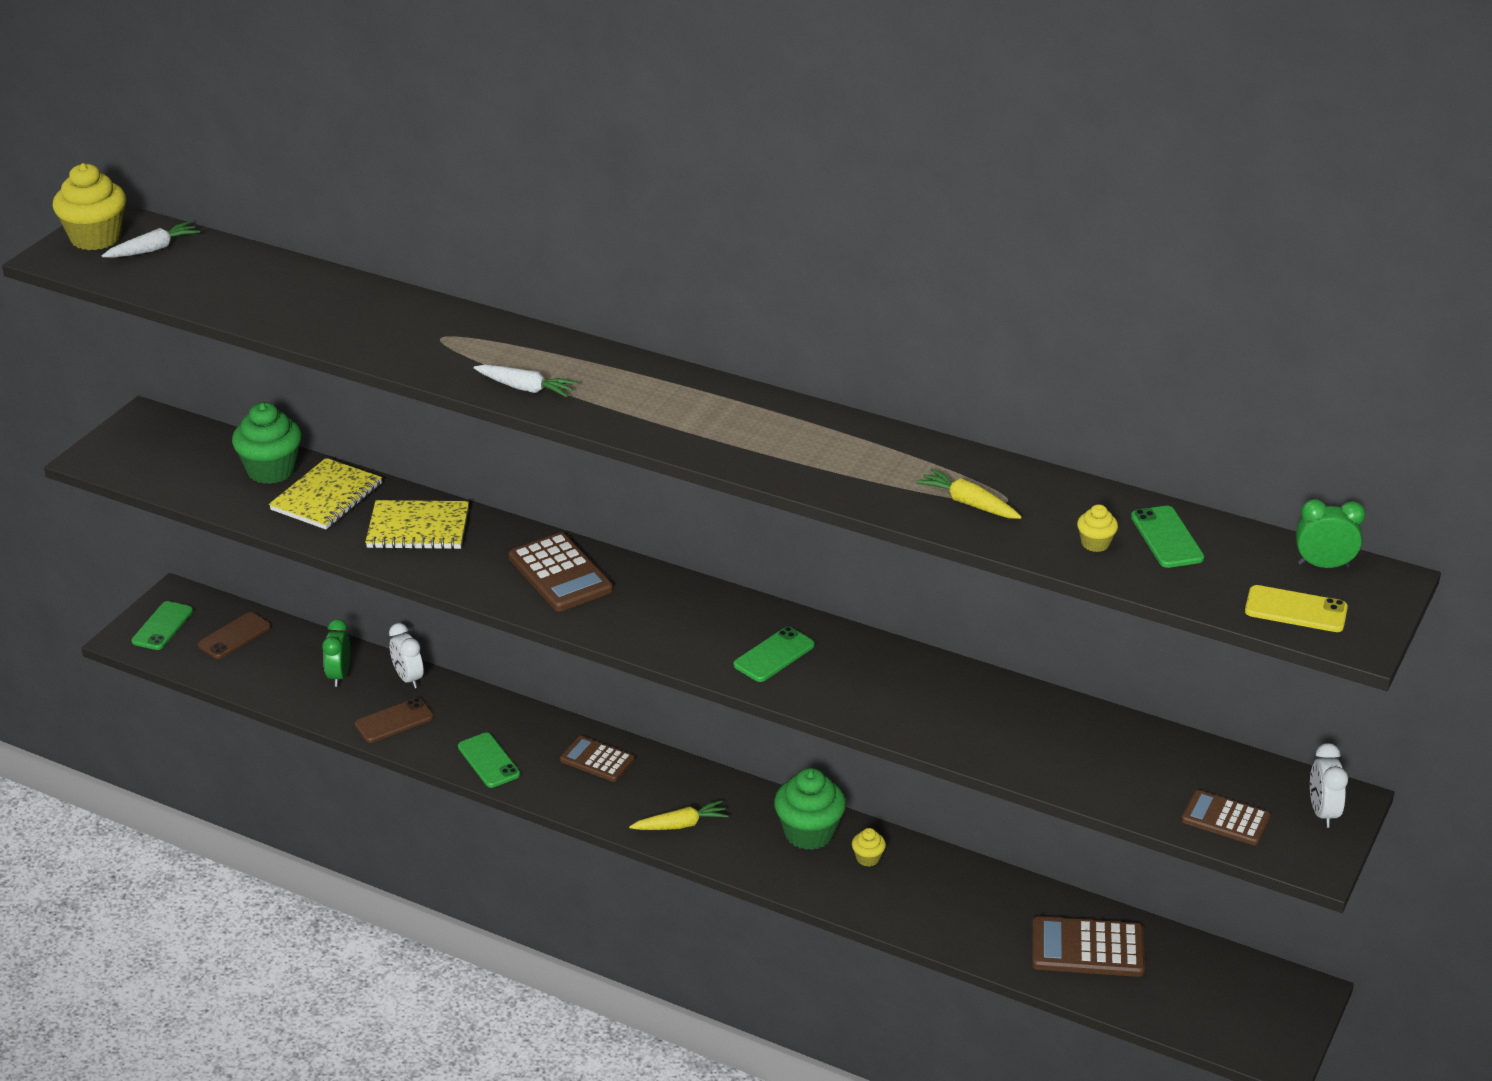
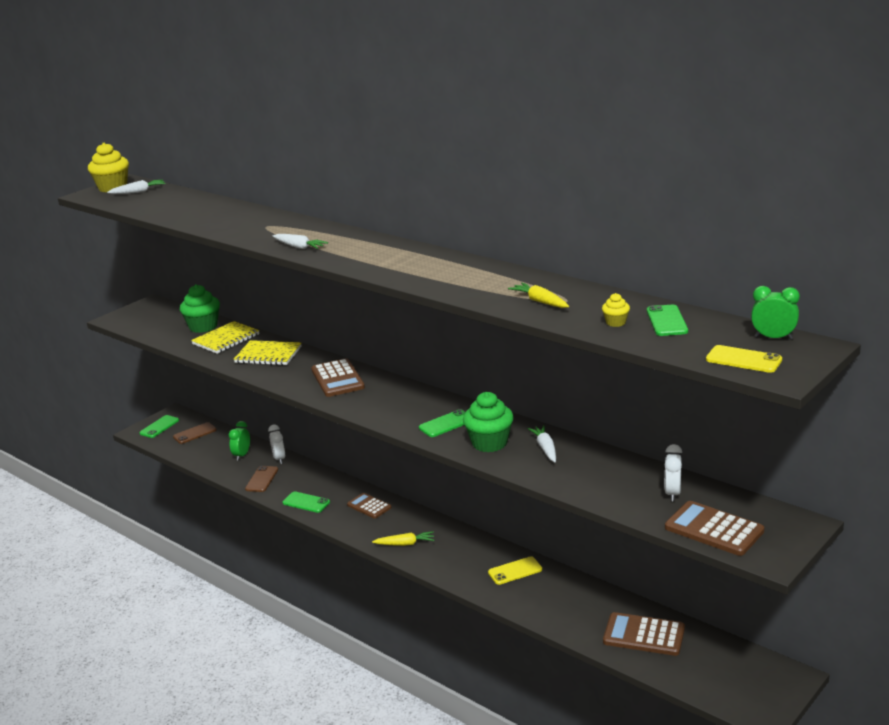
camera: 15 degrees right, 10 degrees down
(394, 721) = (262, 479): brown phone -> brown phone turned 60 degrees counterclockwise
(488, 761) = (306, 502): green phone -> green phone turned 45 degrees counterclockwise
(809, 833) = (483, 554): green cupcake -> green cupcake (489, 443)
(868, 858) = (515, 571): yellow cupcake -> yellow phone
(942, 692) = (545, 448): none -> white carrot
(1225, 819) = (714, 529): brown calculator -> brown calculator, size x1.53
(1322, 813) = (786, 530): white clock -> white clock (672, 493)

